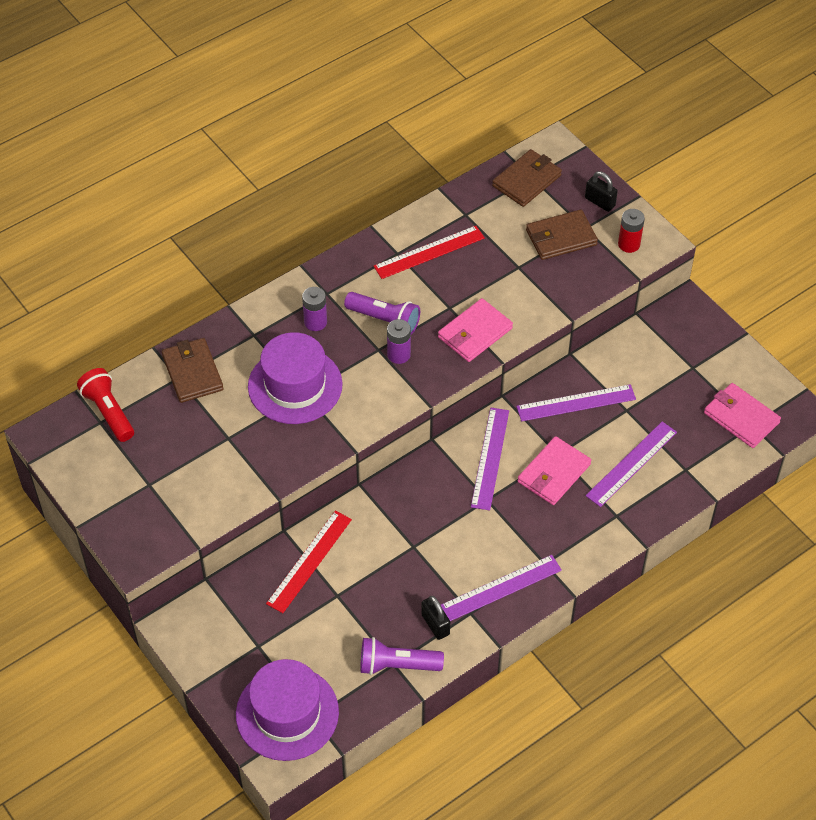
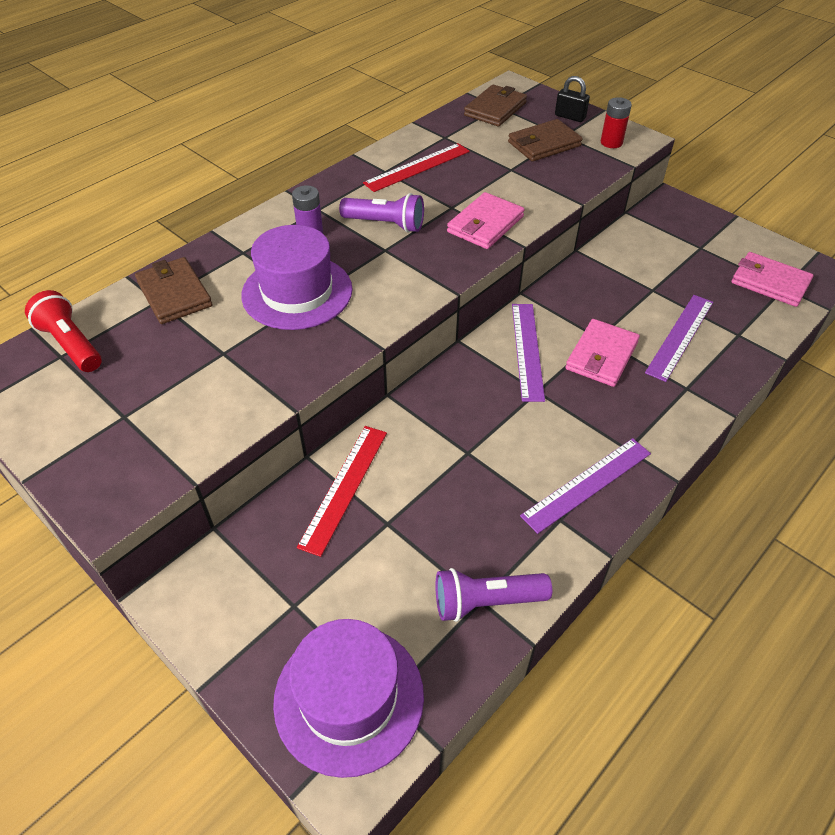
camera: 10 degrees left, 5 degrees down
(398, 354) = (409, 251): purple battery -> none
(435, 624) = (521, 540): black padlock -> none
(576, 403) = (599, 290): purple ruler -> none

